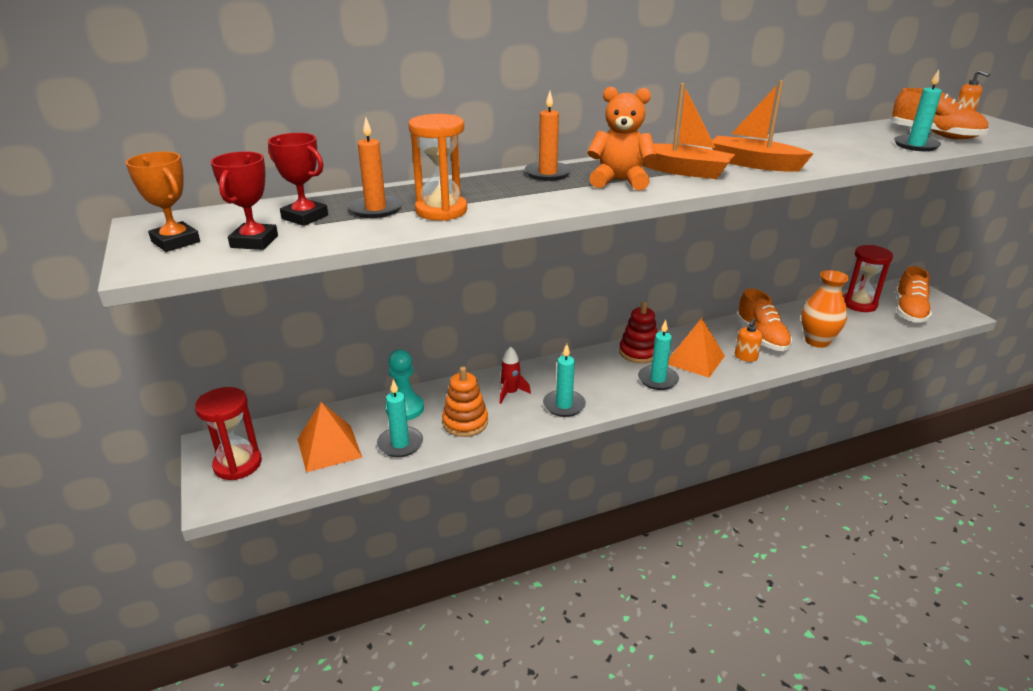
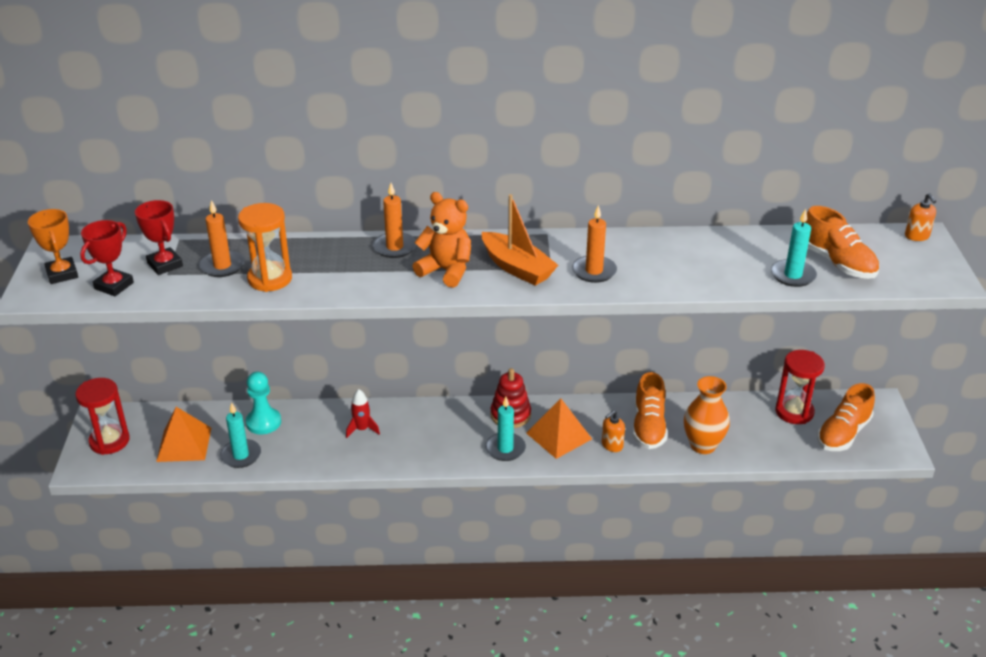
camera: 20 degrees right, 5 degrees up
(465, 422) = (305, 449): orange stacking toy -> none
(564, 405) = (400, 453): turquoise candle -> none
(754, 164) = (594, 271): orange boat -> orange candle

